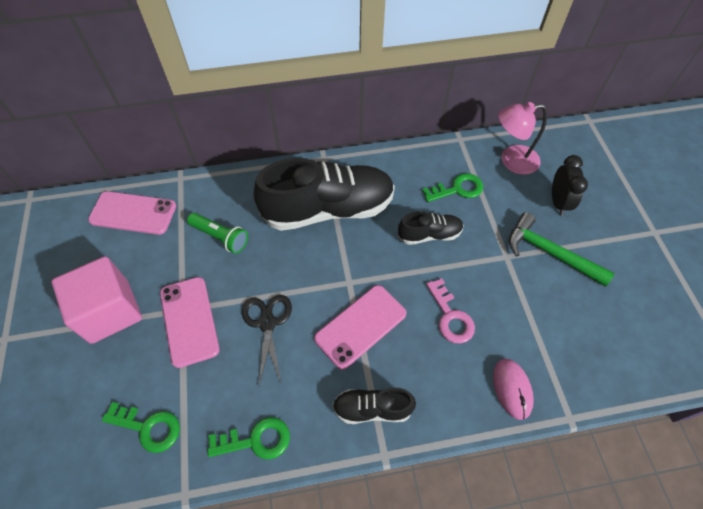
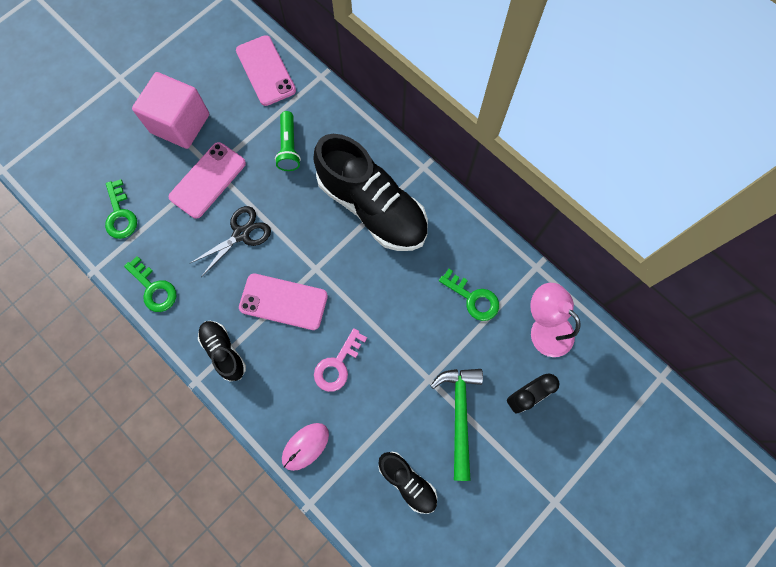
camera: 55 degrees right, 15 degrees up
(429, 235) = (405, 303): black shoe -> black shoe (407, 481)

